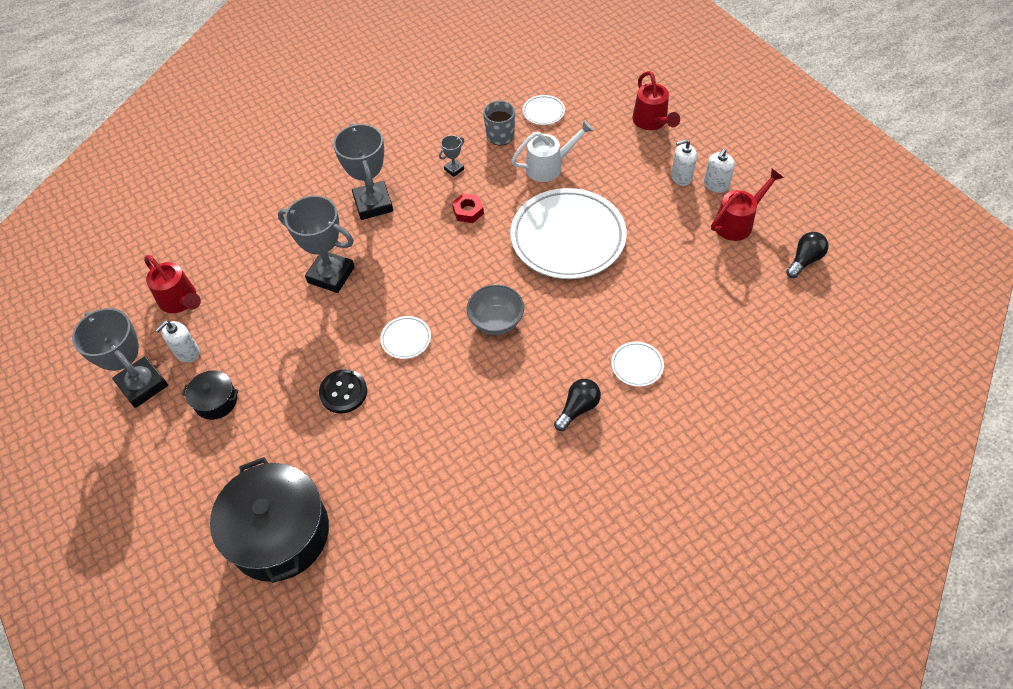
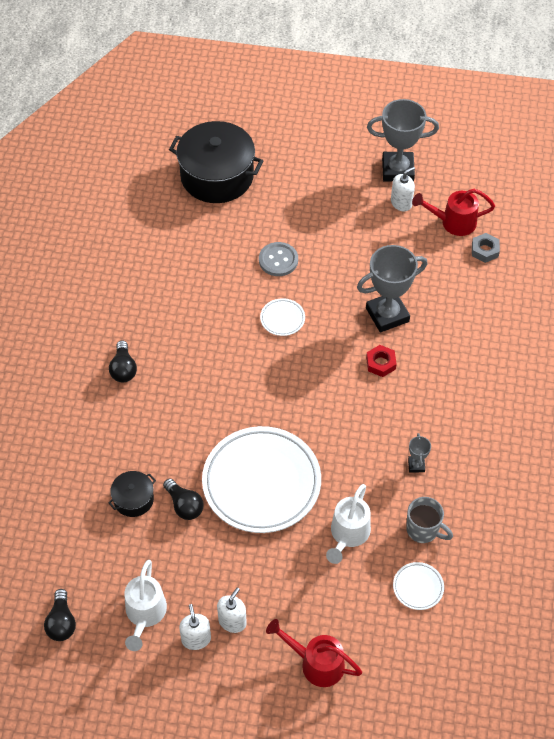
camera: 130 degrees right, 0 degrees up
(187, 352) = (401, 203): white soap dispenser -> white soap dispenser turned 60 degrees clockwise
(197, 260) = (485, 250): none -> grey nut
(216, 401) = (344, 197): black pot -> black pot (133, 499)
(343, 392) = (278, 260): black button -> grey button
(373, 204) = (433, 385): grey trophy -> none
(468, 211) = (359, 440): red nut -> red nut (381, 363)
(496, 321) = (239, 378): grey bowl -> none
(637, 365) = (112, 428): white plate -> none
(639, 266) = (184, 505): none -> black light bulb
(738, 222) = (145, 614): red watering can -> white watering can

